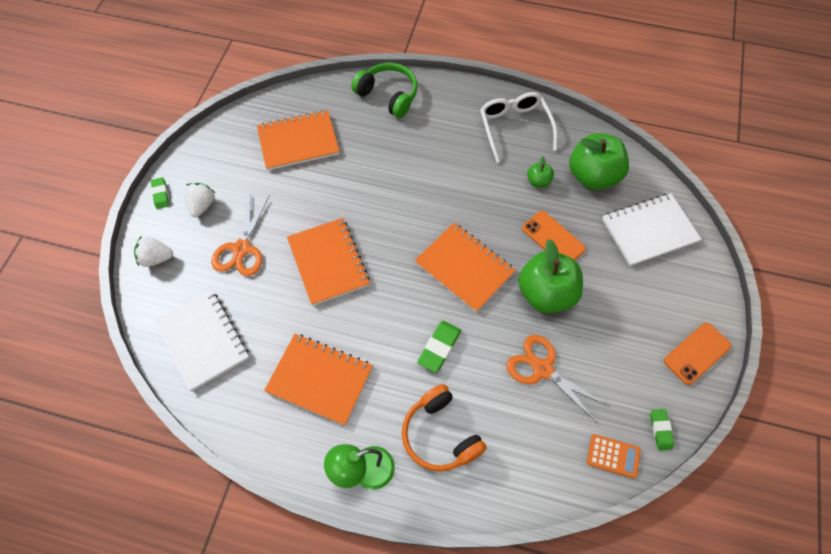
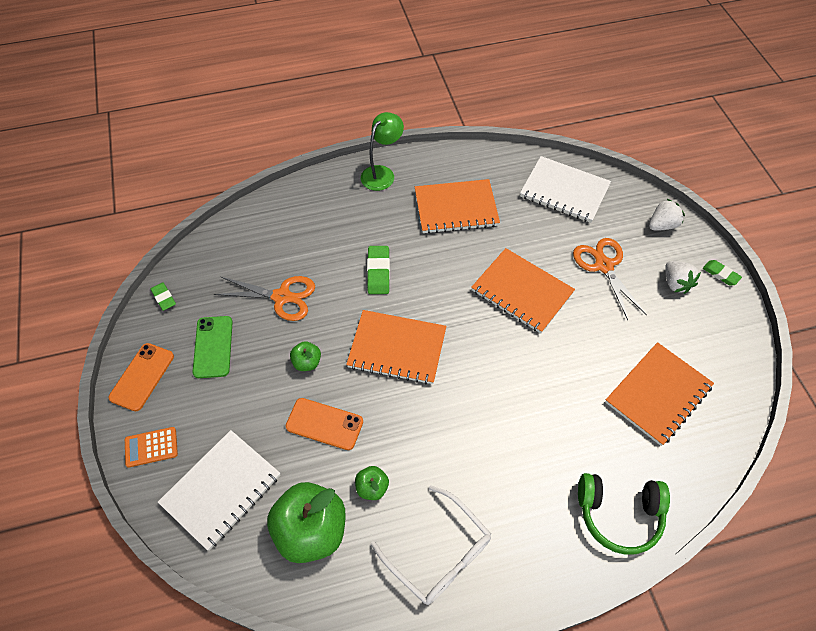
camera: 150 degrees right, 5 degrees down
(440, 435) = (341, 216): orange headphones -> none
(546, 294) = (307, 362): green apple -> green apple, size x0.46
(613, 456) = (199, 262): orange calculator -> orange calculator (151, 447)
(624, 350) = (213, 347): none -> green phone

